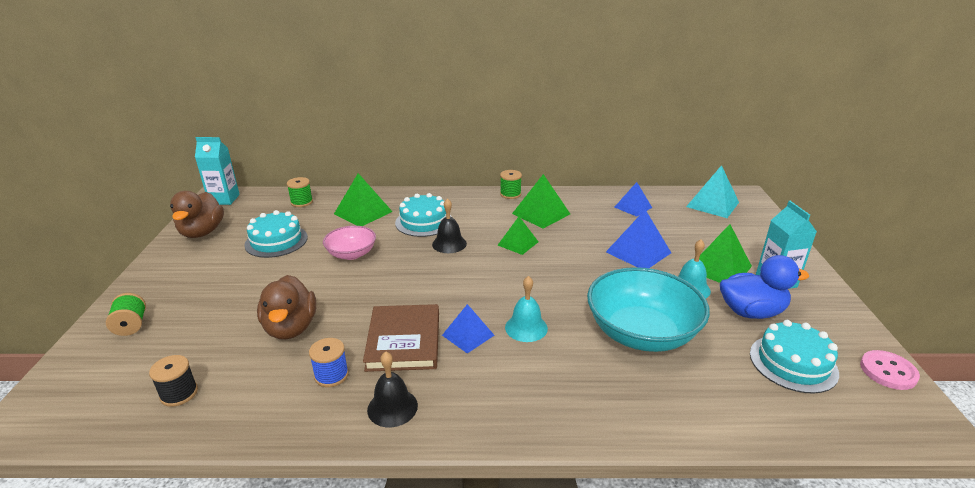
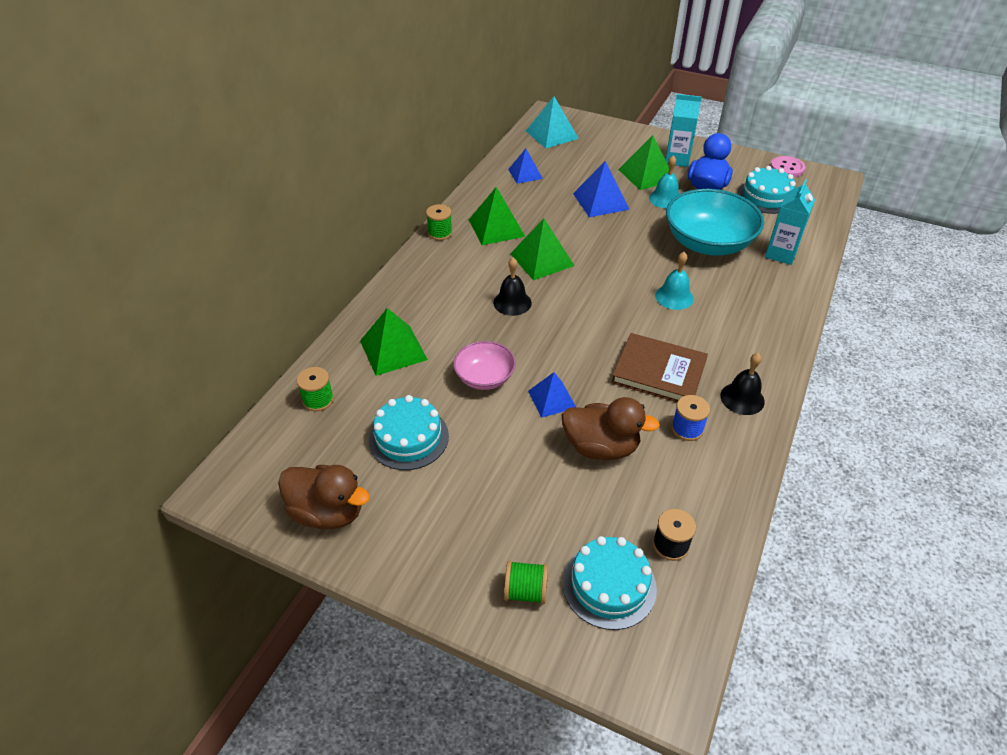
camera: 65 degrees left, 15 degrees up
(224, 199) = (238, 481): turquoise carton -> turquoise carton (781, 254)
(424, 222) = (453, 308): turquoise cake -> turquoise cake (609, 585)
(468, 335) = (669, 332): blue pyramid -> blue pyramid (552, 399)
(518, 243) = (541, 259): green pyramid -> green pyramid, size x1.52

